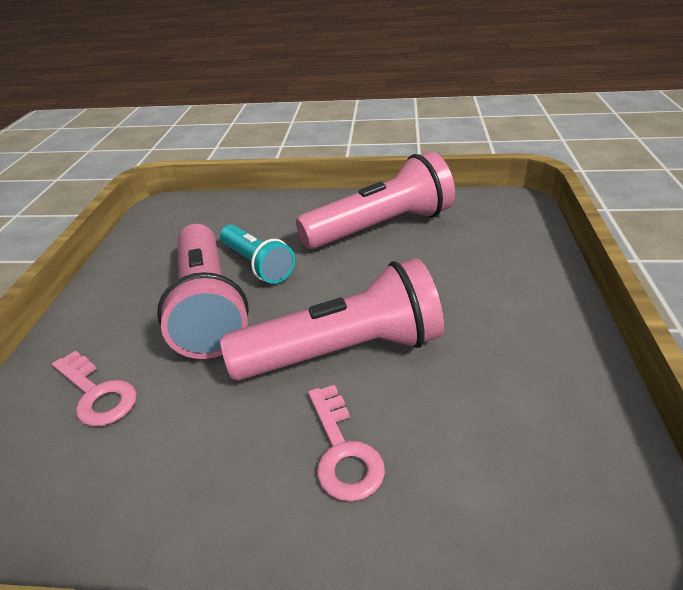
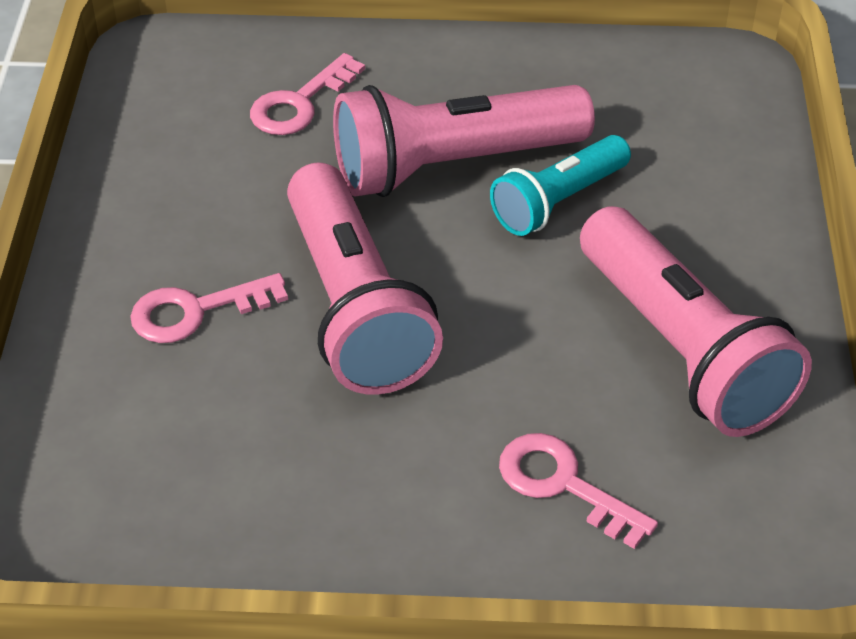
camera: 85 degrees right, 10 degrees up
(484, 264) = (563, 484): none -> pink key

